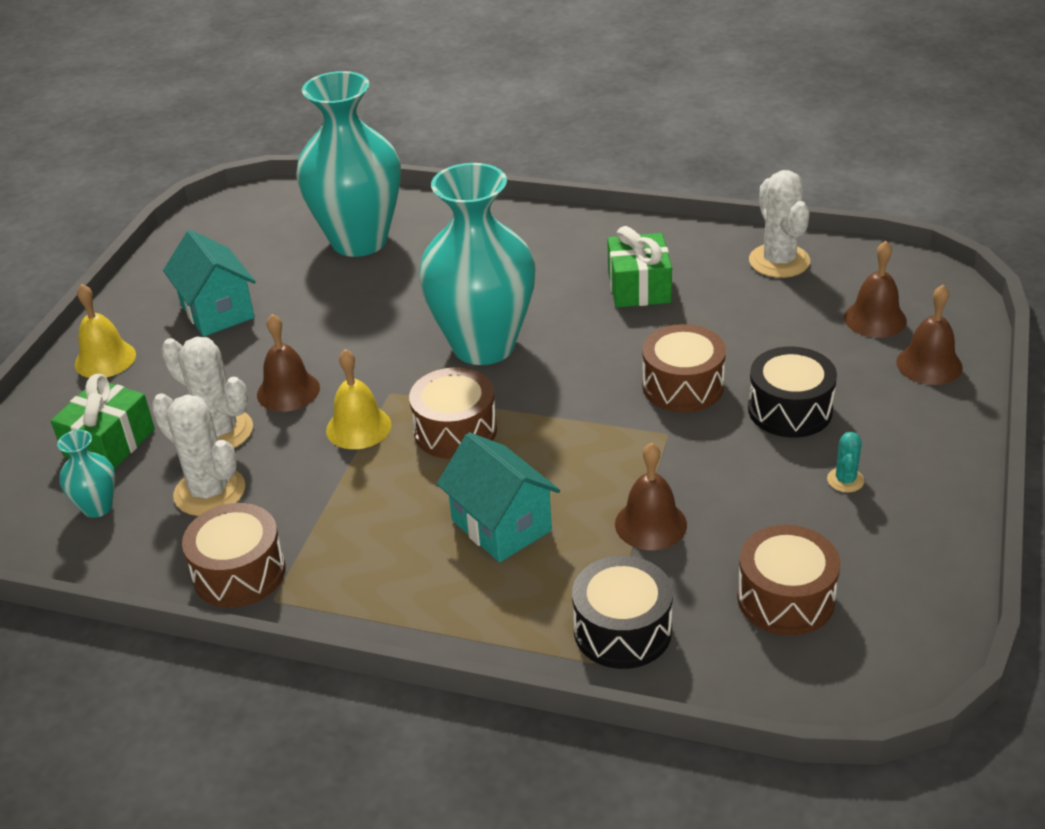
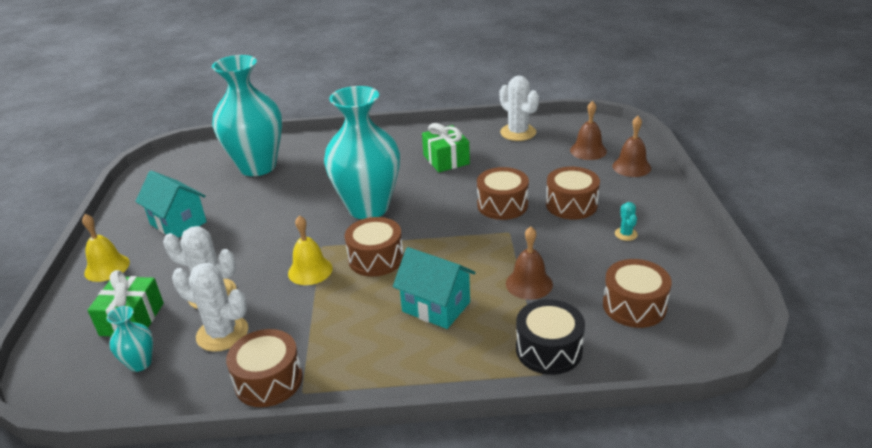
camera: 20 degrees left, 5 degrees down
(288, 391) = (250, 259): brown bell -> none
(790, 410) = (571, 204): black drum -> brown drum

